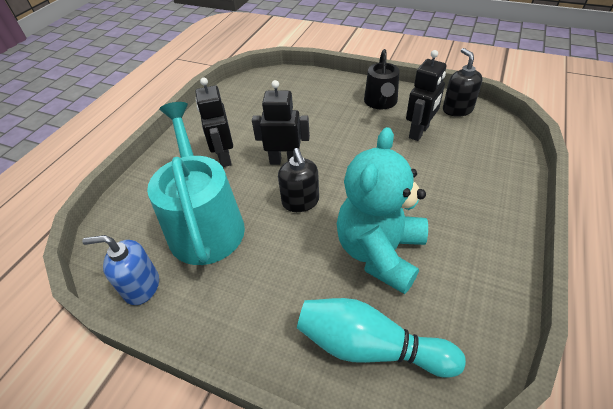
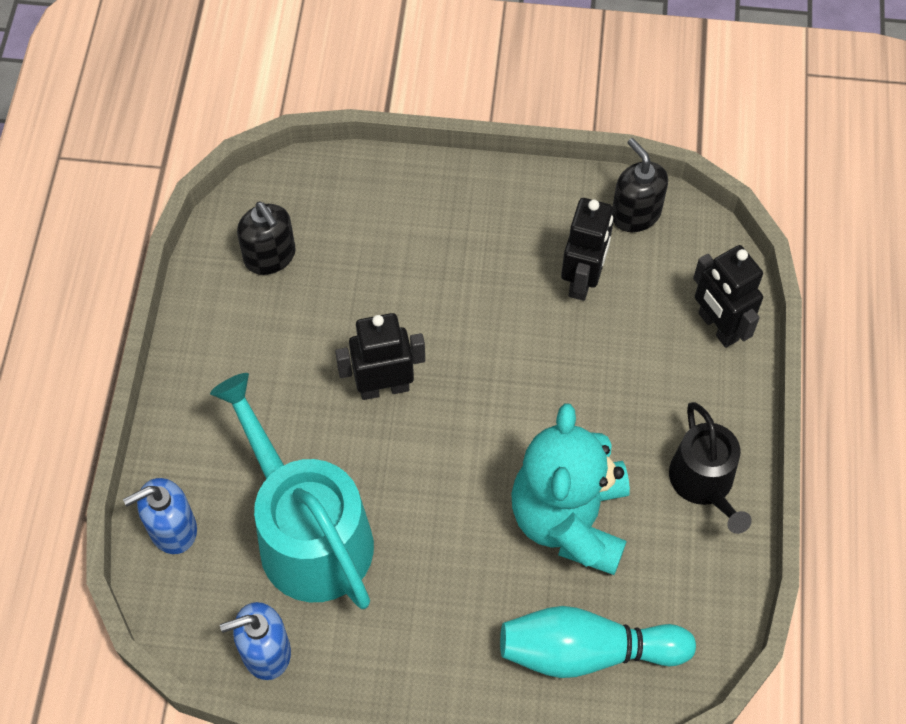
camera: 20 degrees left, 15 degrees up
(130, 205) = (172, 529): none -> blue soap dispenser
(224, 157) = (280, 401): black robot -> black robot (717, 327)
(300, 202) = (435, 461): black soap dispenser -> black soap dispenser (270, 256)
(381, 102) = (506, 220): black watering can -> black watering can (704, 483)

